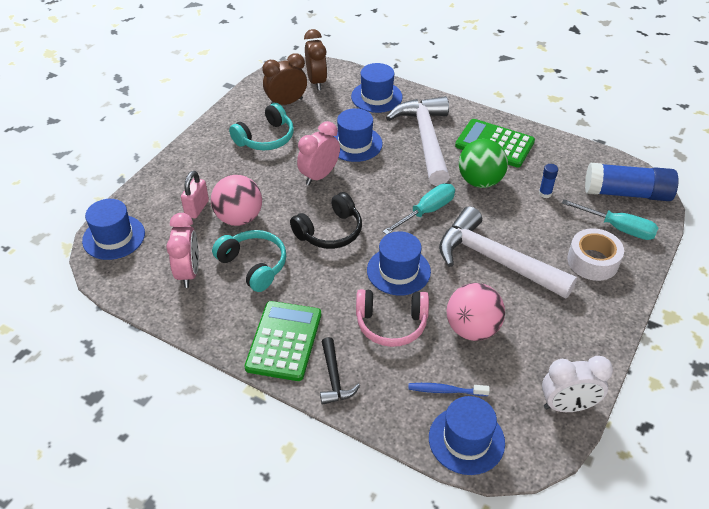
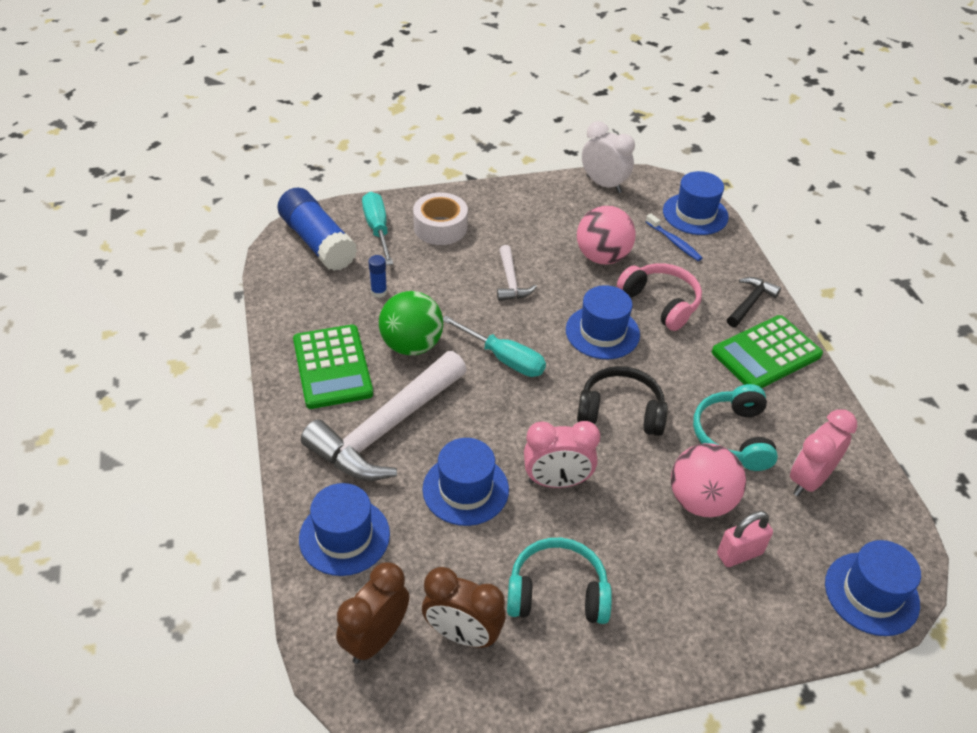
camera: 135 degrees left, 0 degrees up
(427, 211) = (504, 358): turquoise screwdriver -> turquoise screwdriver turned 150 degrees counterclockwise
(495, 260) = (511, 281): white hammer -> white hammer, size x0.47

